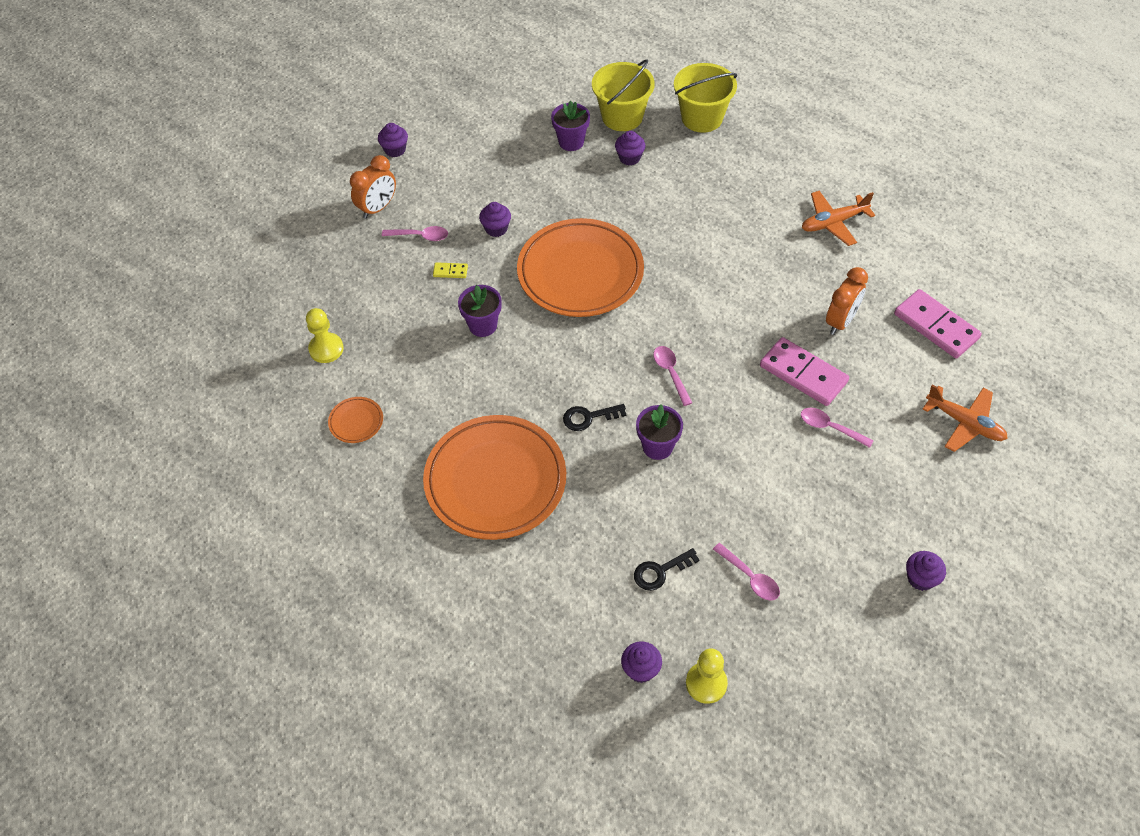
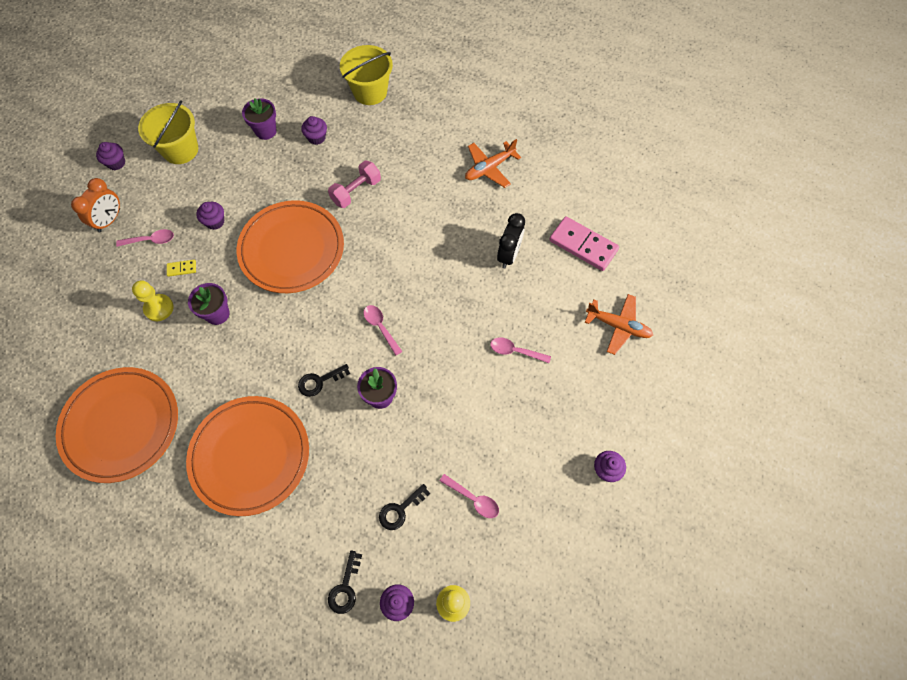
camera: 15 degrees left, 10 degrees up
(326, 349) = (84, 362): yellow pawn -> yellow pawn (159, 308)
(356, 422) = (121, 426): orange plate -> orange plate, size x2.50
(581, 640) = (345, 587): none -> black key
(622, 117) = (304, 101): yellow bucket -> yellow bucket (180, 150)
(666, 222) = (356, 191): none -> pink dumbbell
(803, 374) = (487, 307): pink domino -> none
(840, 321) = (509, 255): orange clock -> black clock

